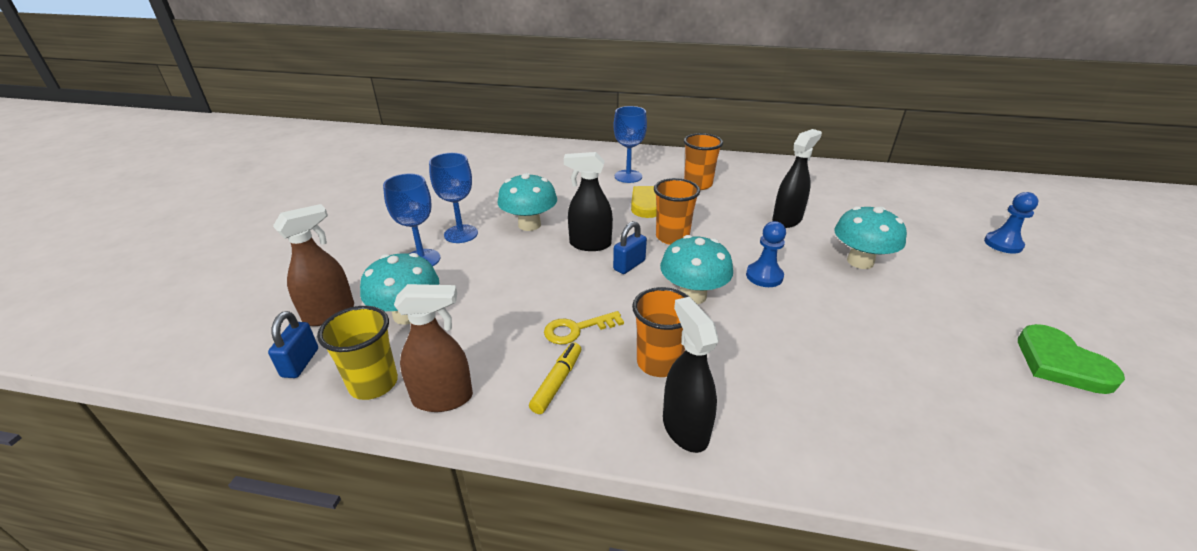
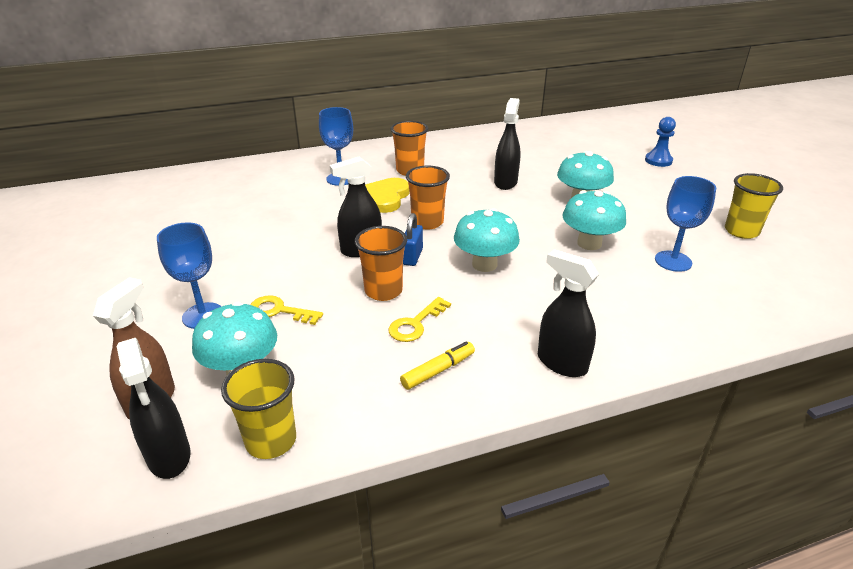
camera: 30 degrees left, 0 degrees up
(300, 363) = (169, 456): blue padlock -> black spray bottle
(443, 398) = (351, 423): brown spray bottle -> none
(461, 234) = (221, 279): blue goblet -> blue goblet (673, 261)
(478, 275) = (279, 311): none -> yellow key
(529, 225) = (285, 249): turquoise mushroom -> turquoise mushroom (589, 243)
(557, 382) = (438, 370): yellow marker -> yellow marker turned 60 degrees clockwise
(659, 363) = (503, 324): orange cup -> orange cup (383, 291)
(764, 276) = (524, 232): blue pawn -> none
(1060, 363) = (741, 231): green heart -> yellow cup

